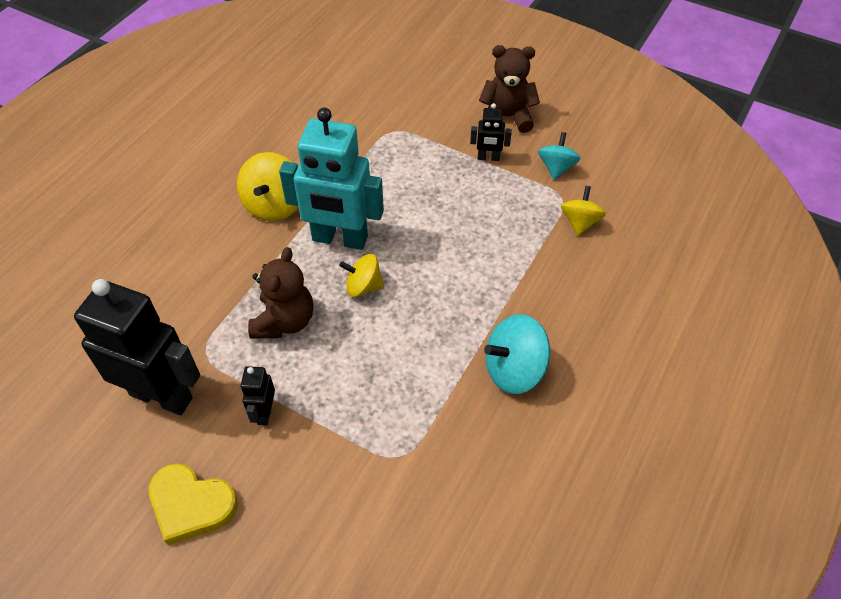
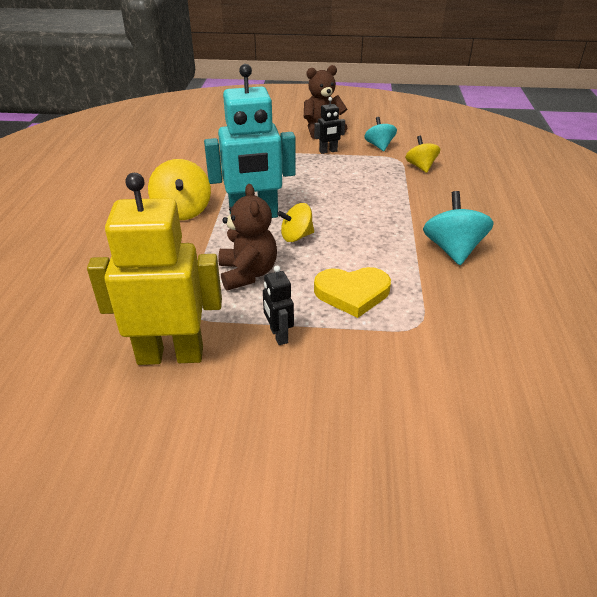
camera: 25 degrees left, 15 degrees down
(162, 396) = (170, 355): black robot -> yellow robot
(191, 505) = (261, 424): yellow heart -> yellow heart (352, 293)
(514, 370) = (453, 250): turquoise spinning top -> turquoise spinning top turned 135 degrees clockwise

